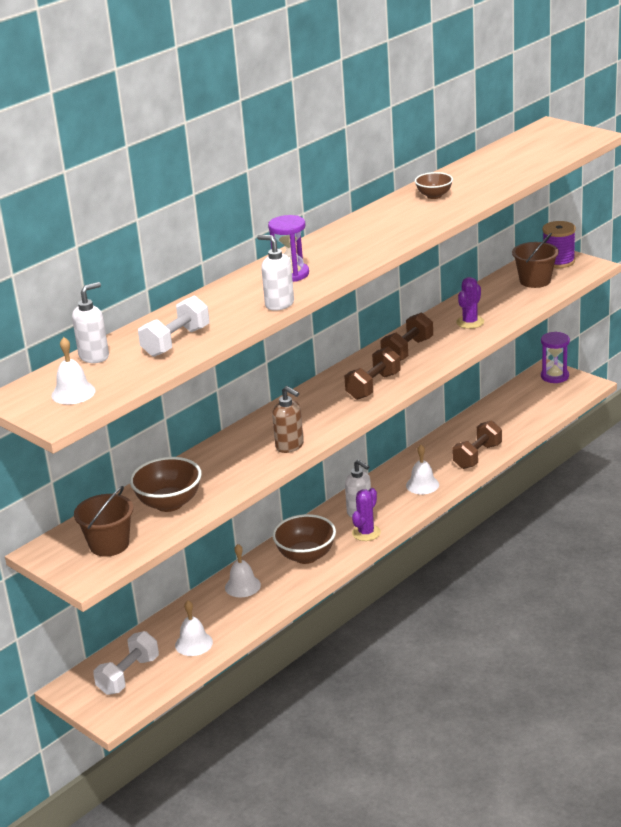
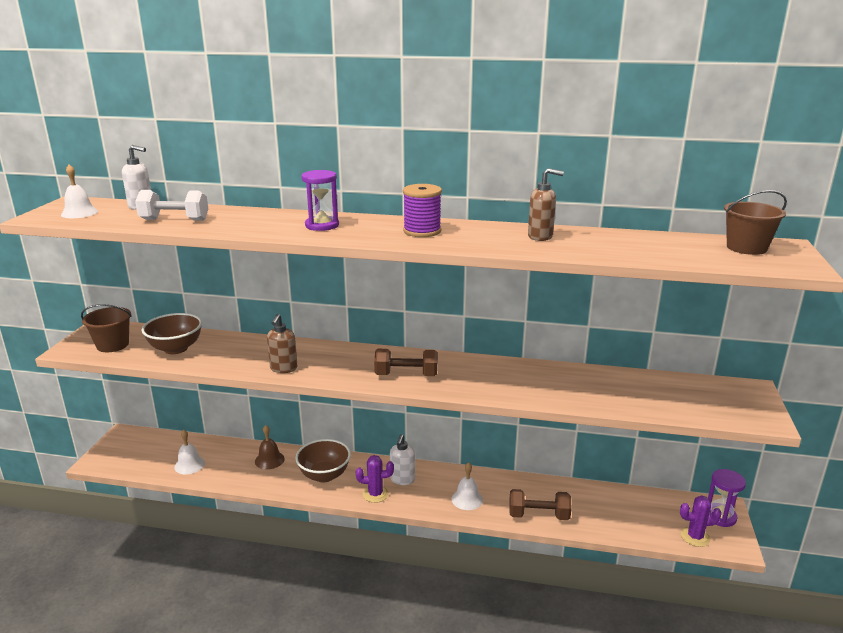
camera: 55 degrees right, 5 degrees down
(128, 675) = (143, 451): white dumbbell -> none
(242, 586) = (269, 460): white bell -> brown bell
(279, 304) = (261, 233): white soap dispenser -> none
(407, 351) = (481, 372): brown dumbbell -> none
(434, 196) = (540, 237): brown bowl -> brown soap dispenser
(470, 322) = (565, 387): purple cactus -> purple cactus (695, 537)
(535, 281) = (687, 397): brown bucket -> brown bucket (746, 248)
(558, 261) = (745, 399): purple spool -> purple spool (422, 231)

